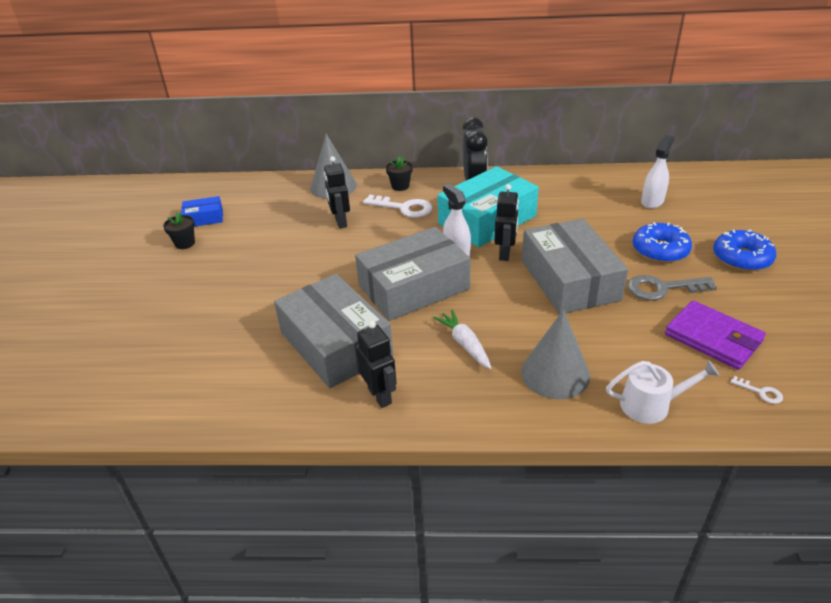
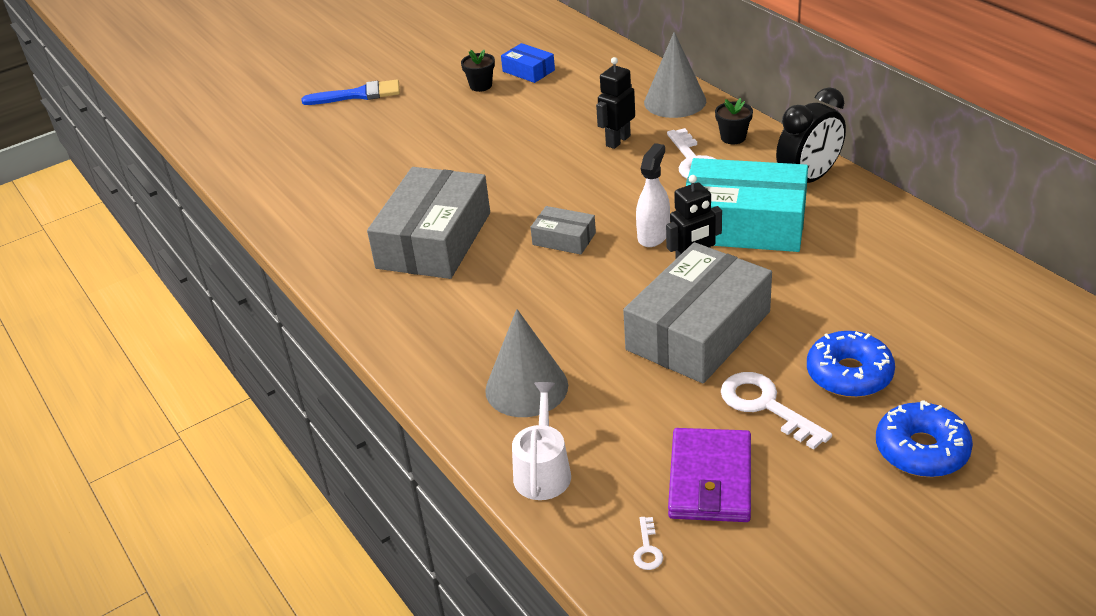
camera: 55 degrees right, 0 degrees up
(88, 301) = (358, 95): none -> blue brush
(380, 396) = (393, 299): black robot -> none
(414, 287) = (564, 239): grey box -> grey box, size x0.47
(464, 344) = (511, 311): white carrot -> none
(650, 405) = (543, 471): white watering can -> white watering can turned 135 degrees counterclockwise
(652, 201) = (963, 325): white spray bottle -> none
(662, 288) = (765, 406): grey key -> white key

